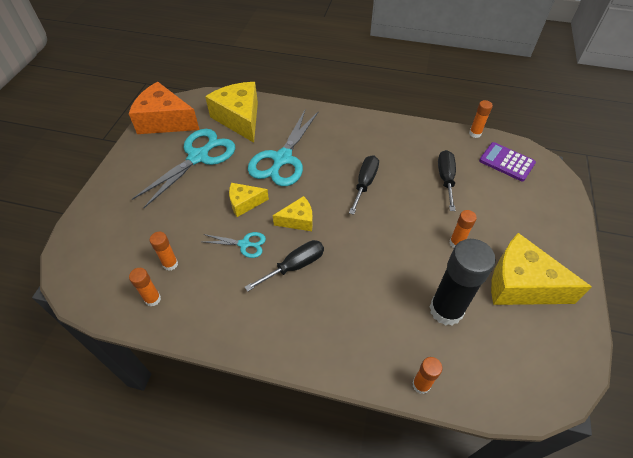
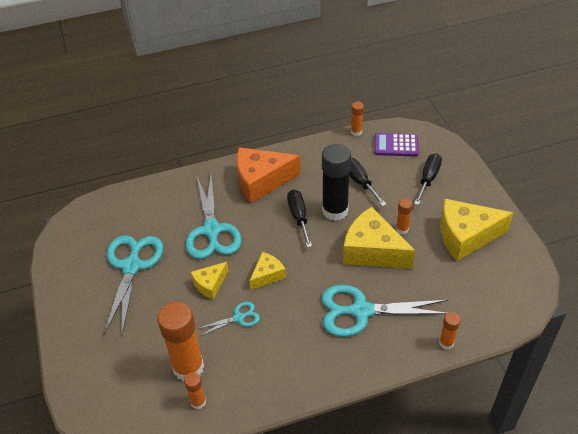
camera: 30 degrees left, 5 degrees down
(165, 121) = (66, 249): orange cheese -> orange cheese (261, 181)
(170, 264) = (188, 367): orange glue stick -> orange glue stick, size x2.07
(239, 119) = (140, 212): yellow cheese -> yellow cheese (372, 251)
(295, 266) = (294, 312): black screwdriver -> black screwdriver (428, 179)
(357, 300) = (361, 311): none -> turquoise scissors
(446, 310) = (428, 283): black glue stick -> black glue stick (335, 211)

